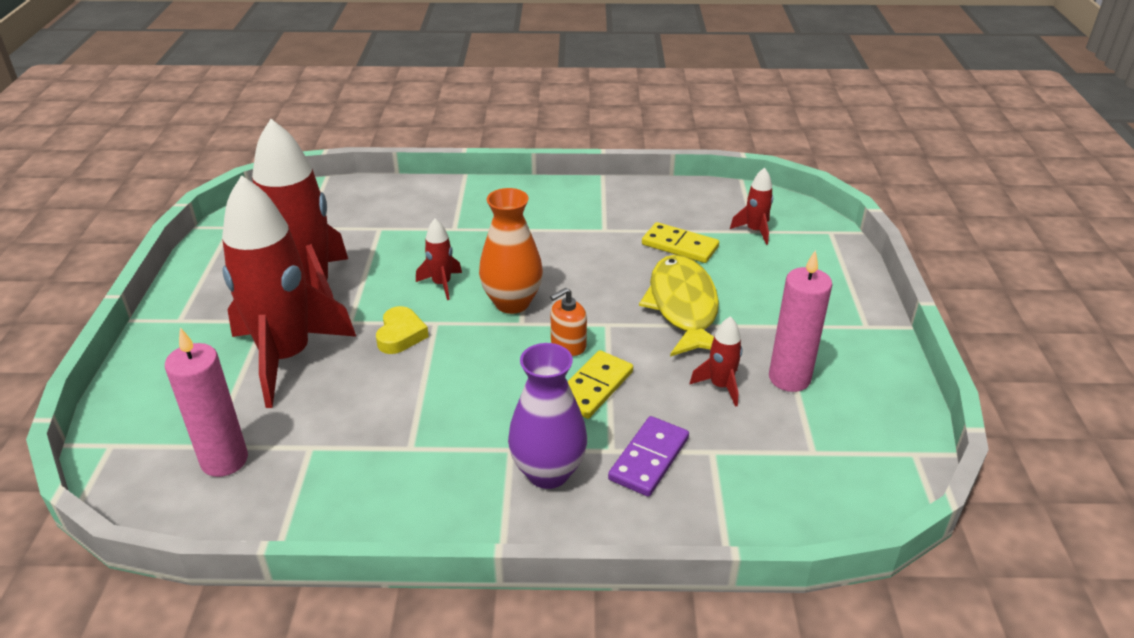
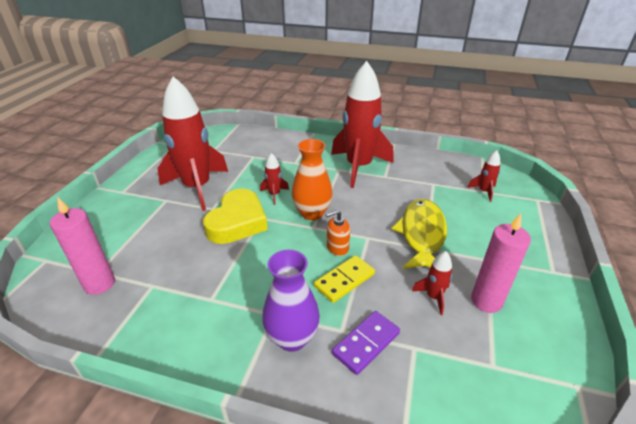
camera: 15 degrees right, 0 degrees up
(286, 357) = (167, 224): red rocket -> red rocket (358, 167)
(400, 335) = (237, 222): yellow heart -> yellow heart, size x1.88
(679, 246) = (430, 193): yellow domino -> none

